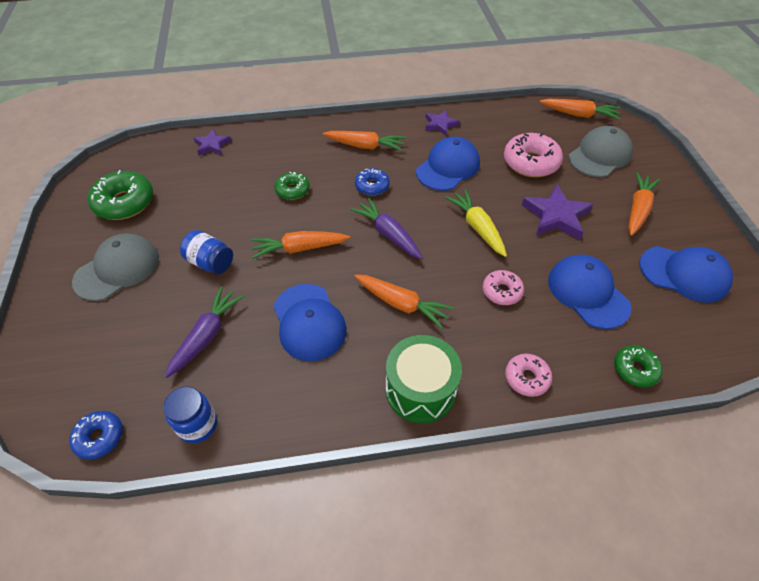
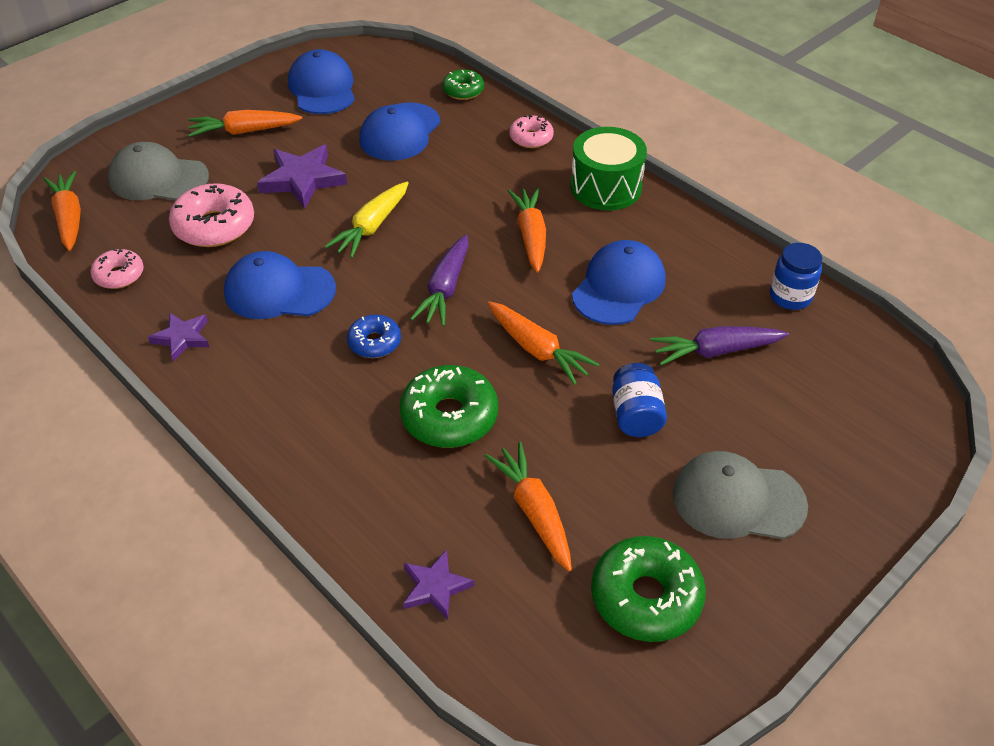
camera: 125 degrees left, 5 degrees down
(99, 437) = (877, 351): blue donut -> none
(292, 190) = (449, 416): green donut -> green donut, size x1.71
(365, 146) = (293, 392): orange carrot -> orange carrot (534, 511)
(502, 291) = (449, 180): pink donut -> pink donut (119, 275)

